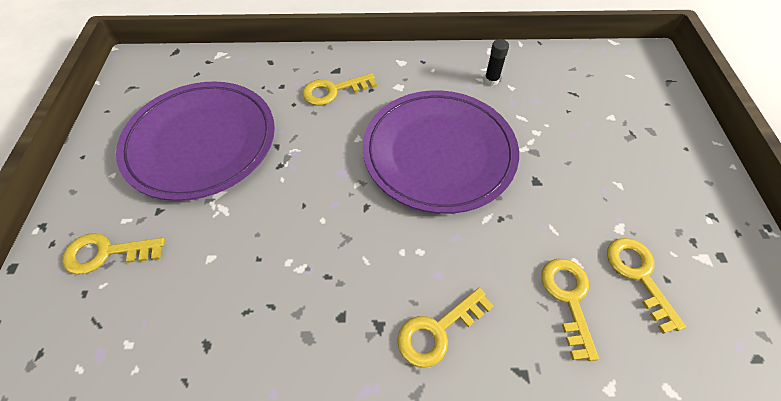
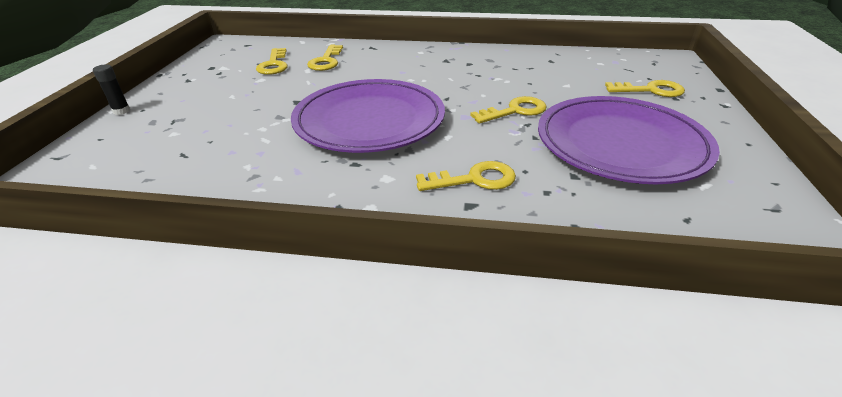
camera: 170 degrees left, 20 degrees down
(437, 331) = (411, 57): yellow key -> yellow key (515, 111)
(491, 80) = (264, 174): black glue stick -> black glue stick (121, 111)

